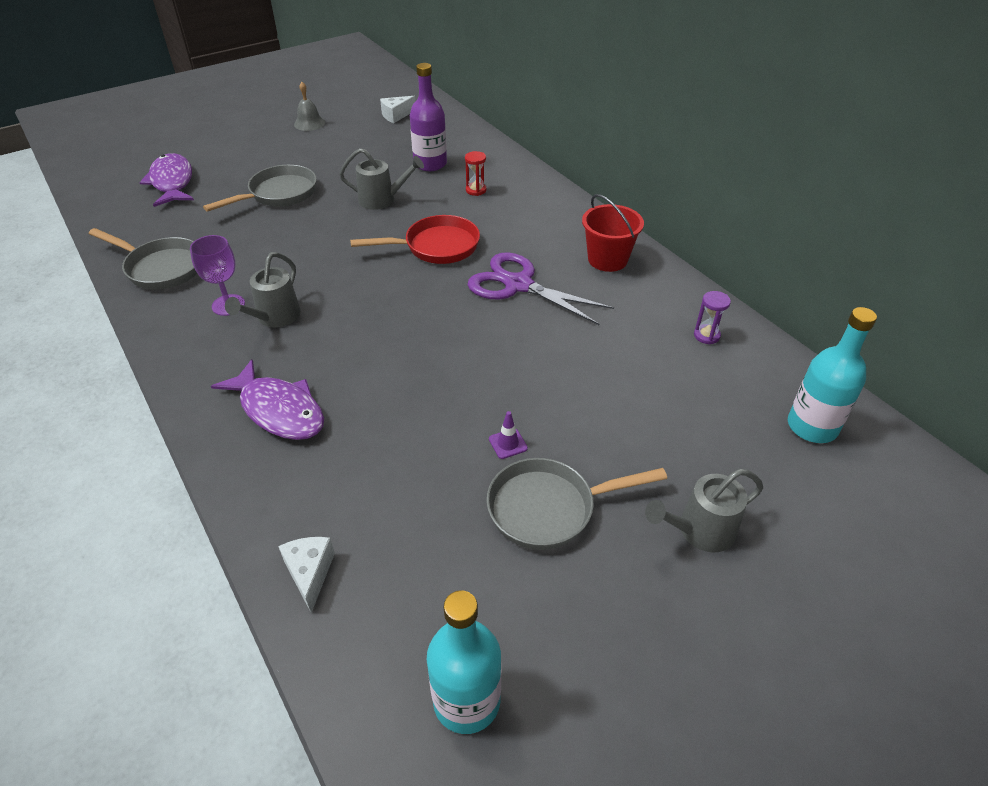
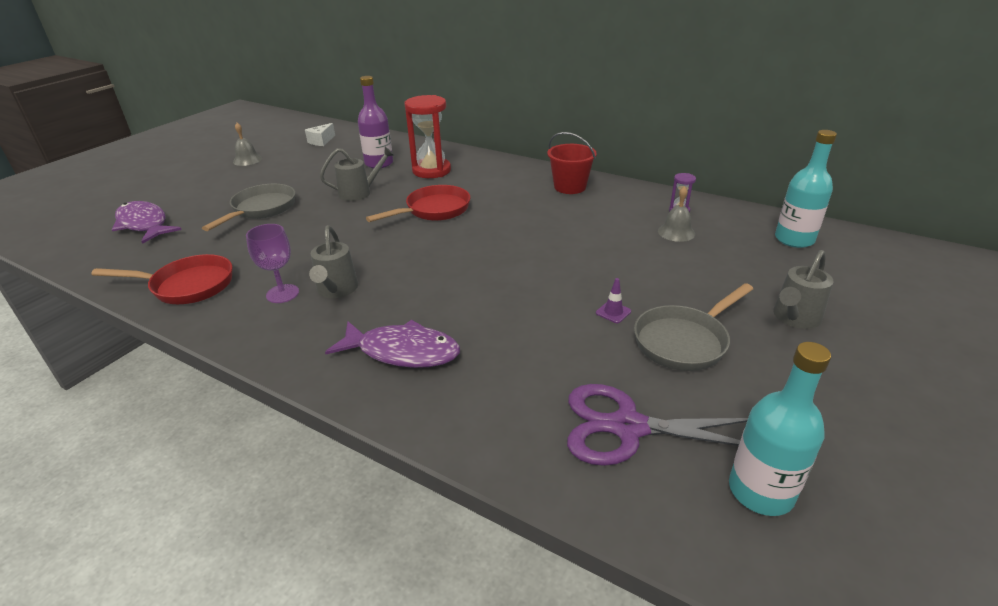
camera: 25 degrees left, 10 degrees down
(161, 268) = (187, 286): grey pan -> red pan
(309, 573) = (545, 457): white cheese -> none
(476, 190) = (431, 171): red hourglass -> red hourglass, size x2.22
(517, 285) = (520, 217): purple scissors -> purple scissors (627, 427)
(673, 365) = (676, 232): none -> grey bell

